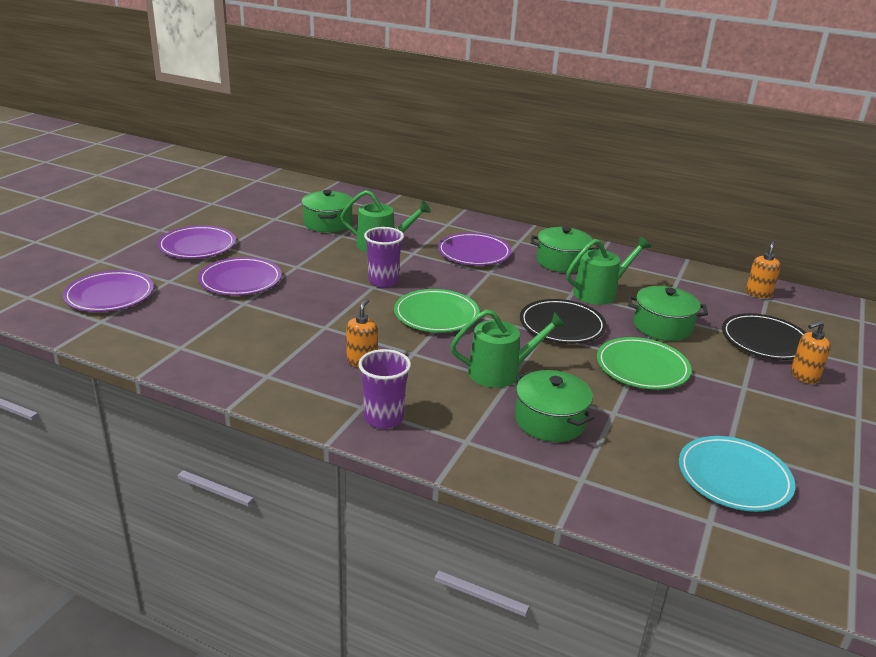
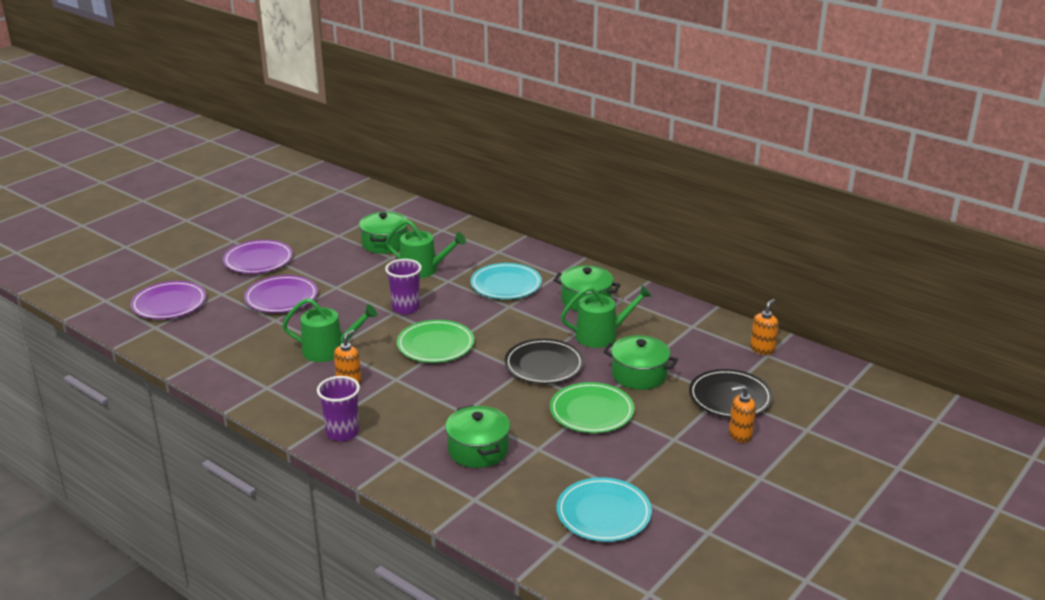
camera: 15 degrees right, 0 degrees up
(474, 253) = (506, 285): purple plate -> turquoise plate
(500, 372) = (461, 403): green watering can -> green watering can (329, 350)

